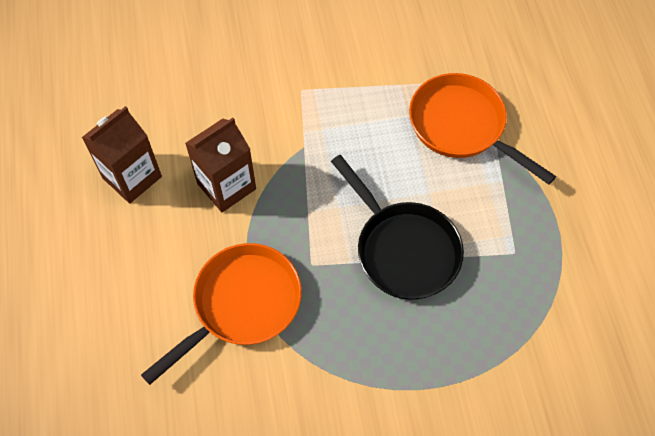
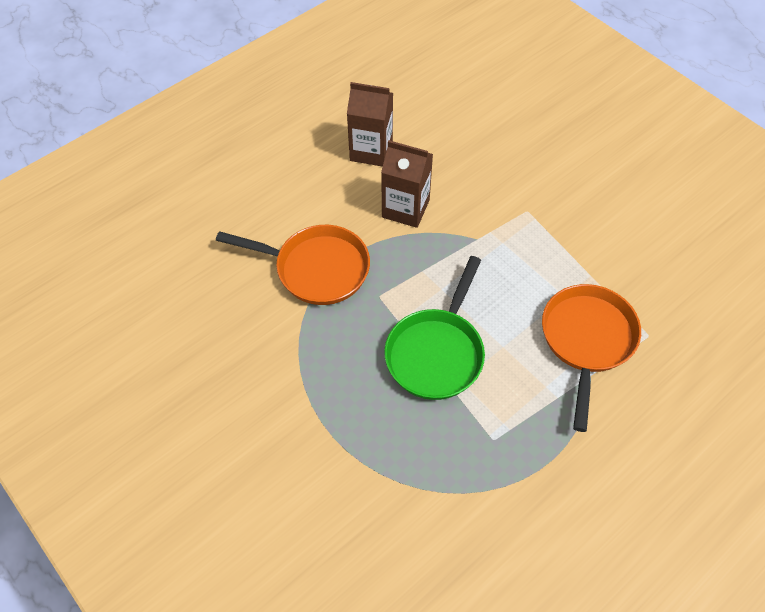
camera: 60 degrees right, 5 degrees down
(403, 249) = (436, 352): black pan -> green pan

